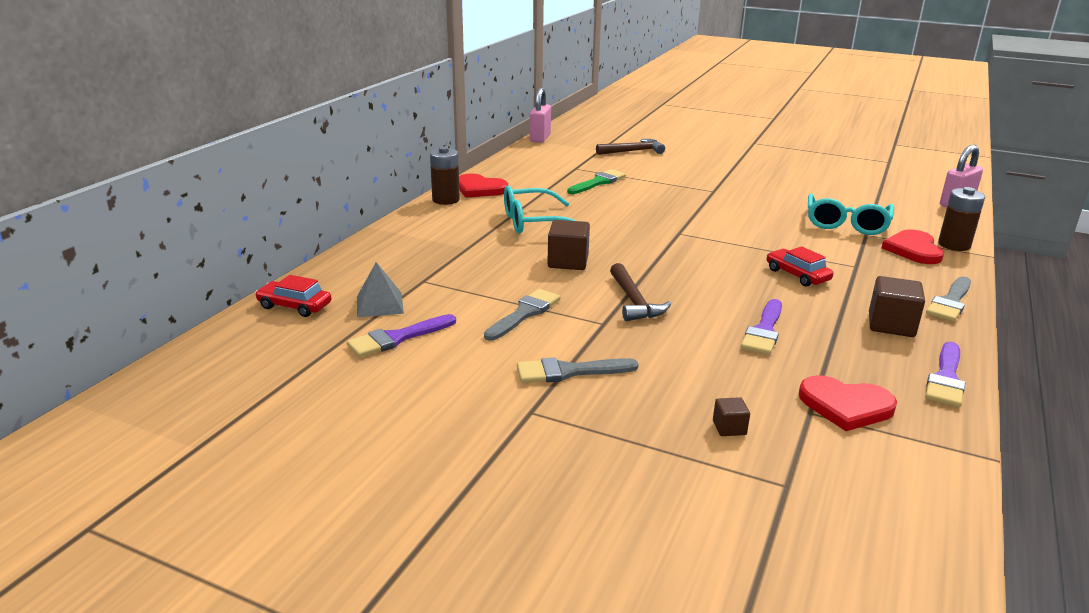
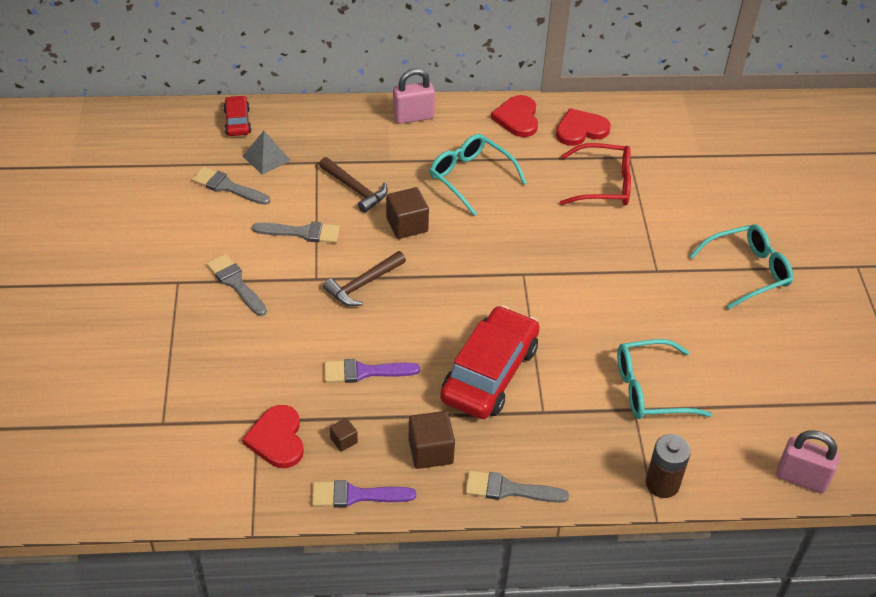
camera: 60 degrees right, 20 degrees up
(397, 338) = (227, 187): purple brush -> grey brush
(446, 200) = (475, 109): brown battery -> none
(540, 138) = (694, 103): pink padlock -> pink padlock (413, 117)
(598, 182) = (604, 184): green brush -> red glasses
(633, 151) = (722, 180): brown hammer -> brown hammer (355, 189)
(729, 428) = (212, 382): brown cube -> brown cube (344, 440)
(736, 168) = (747, 271): none -> turquoise glasses
(797, 275) = (490, 373): red car -> red car, size x2.03
(913, 250) = (621, 451): red heart -> red heart (580, 130)

